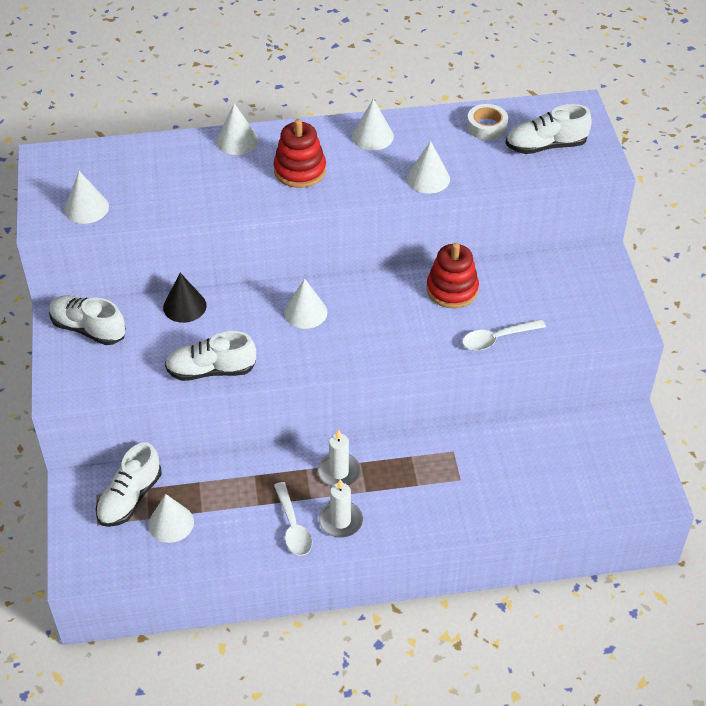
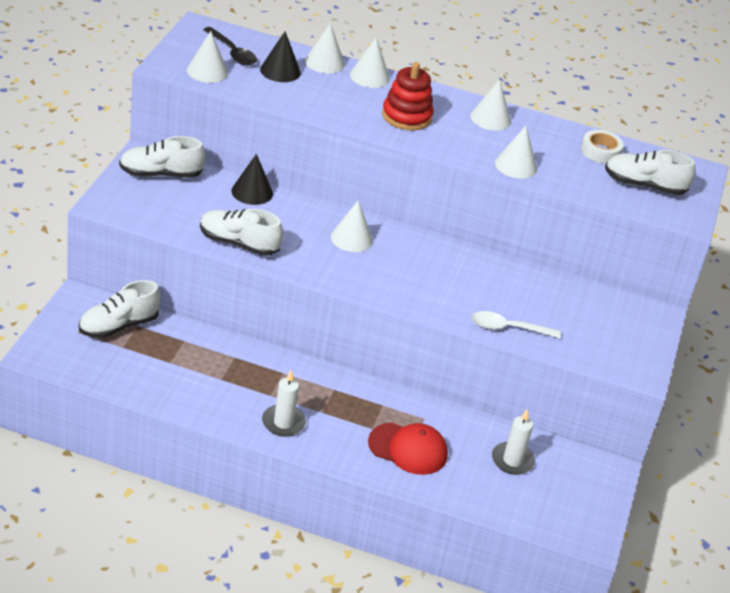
camera: 20 degrees right, 10 degrees down
(88, 329) = (160, 174): white shoe -> white shoe turned 60 degrees counterclockwise
(94, 174) = (232, 52): none -> black spoon
(153, 174) = (280, 71): none -> black cone
(171, 523) = (138, 358): white cone -> white cone (324, 62)
(293, 526) = (239, 407): white spoon -> none
(339, 472) = (309, 387): white candle -> white candle (512, 460)
(452, 290) = (495, 277): red stacking toy -> none
(460, 490) = (408, 449): none -> red cap

